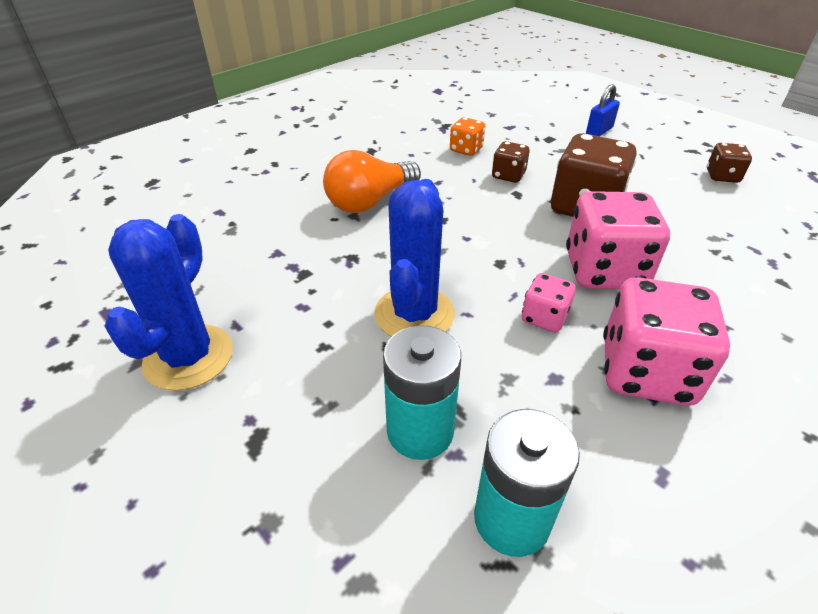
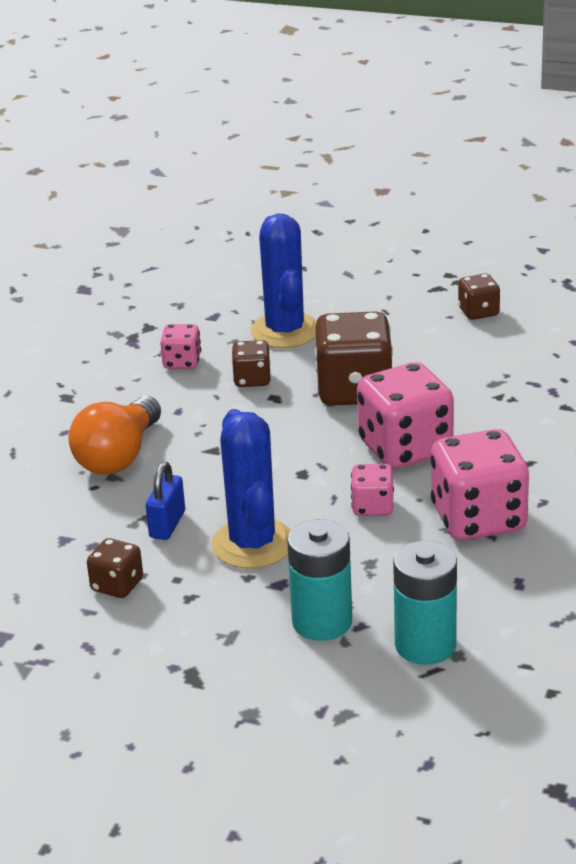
camera: 25 degrees left, 10 degrees down
(189, 357) = (71, 648): blue cactus -> blue cactus (285, 331)
(277, 309) = (117, 585): none -> brown dice
(466, 150) = (182, 362): orange dice -> pink dice
(599, 131) = (322, 293): blue padlock -> blue padlock (167, 524)

